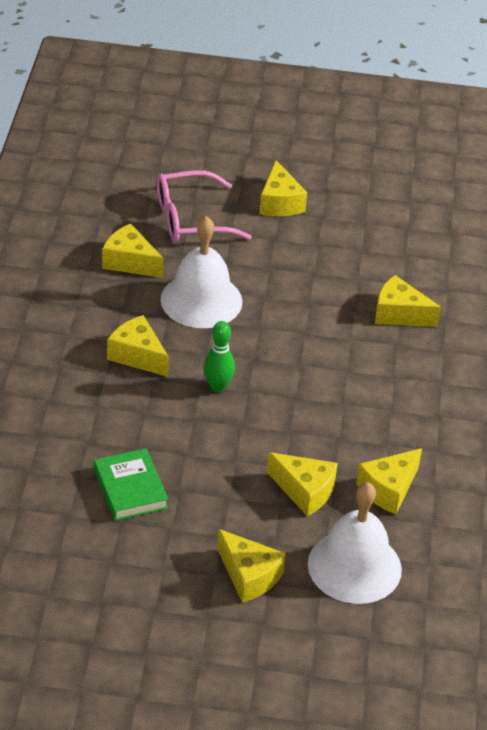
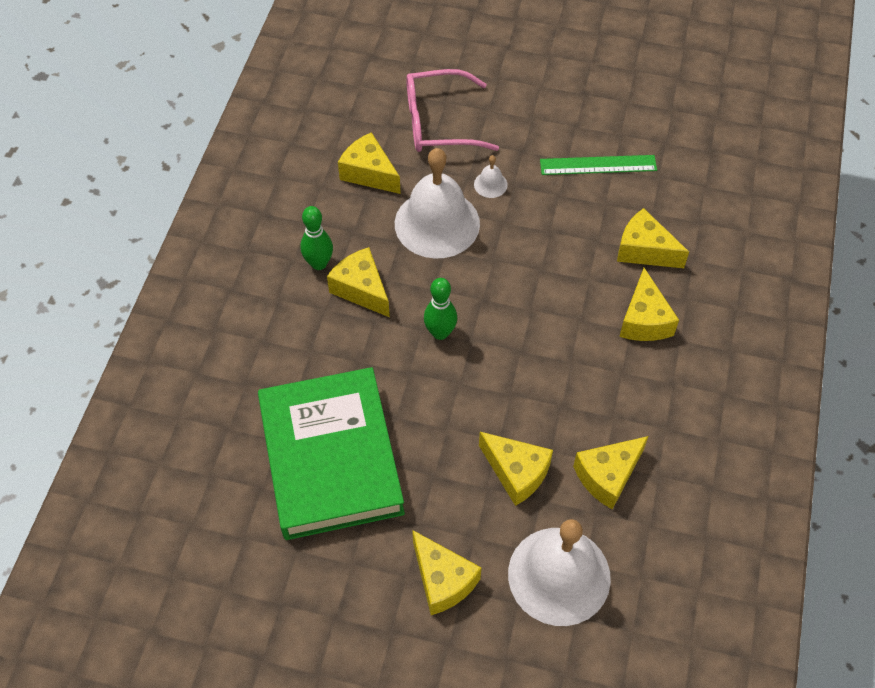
camera: 10 degrees right, 15 degrees up
(93, 337) = (319, 263): none -> green bowling pin
(130, 489) = (331, 458): green book -> green book, size x2.00
(247, 267) = (490, 184): none -> white bell
(280, 203) = (534, 106): yellow cheese -> yellow cheese (644, 320)
(347, 248) = (598, 165): none -> green ruler

